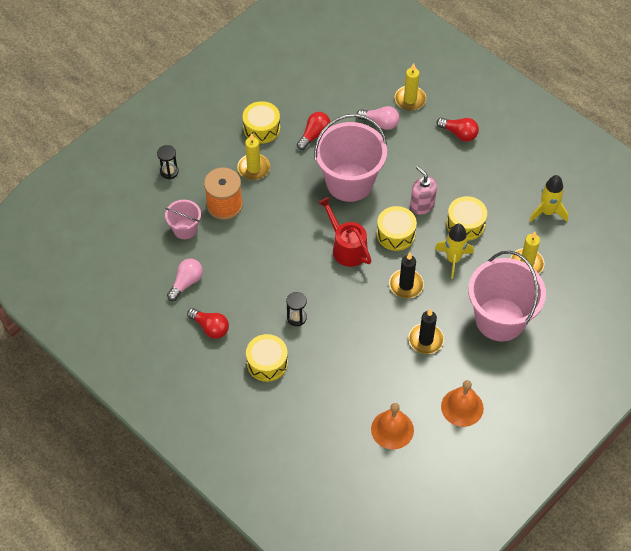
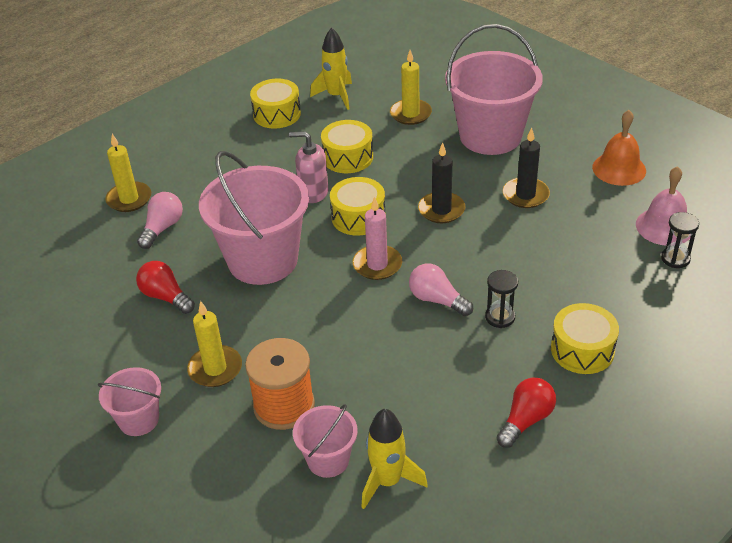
camera: 85 degrees left, 15 degrees down
(169, 171) = (198, 487): black hourglass -> black hourglass (675, 258)
(186, 283) = (439, 455): pink light bulb -> pink light bulb (437, 300)
(216, 138) = (139, 420): none -> pink bucket
(261, 128) = (135, 359): yellow drum -> yellow drum (277, 114)
(346, 247) = (377, 265): red watering can -> pink candle
(392, 429) = (664, 226): orange bell -> pink bell
(422, 205) = (313, 193): pink soap dispenser -> pink soap dispenser turned 45 degrees clockwise
(453, 259) = (402, 169): yellow rocket -> yellow rocket (388, 481)
(459, 134) = (201, 158): red light bulb -> none

